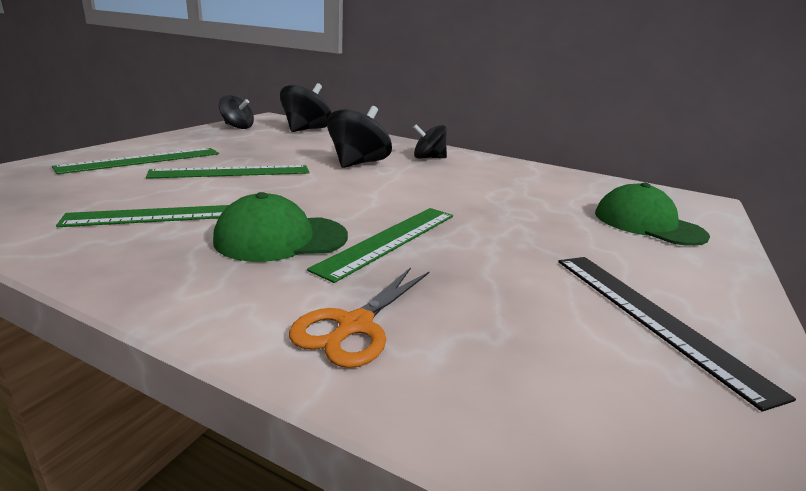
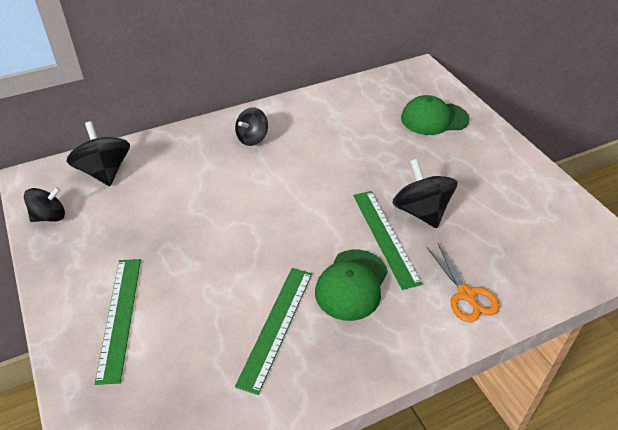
camera: 50 degrees left, 20 degrees up
(231, 172) = (200, 267): green ruler -> none
(358, 163) = (235, 184): black spinning top -> black spinning top (421, 211)
(652, 317) = (515, 193): black ruler -> none

